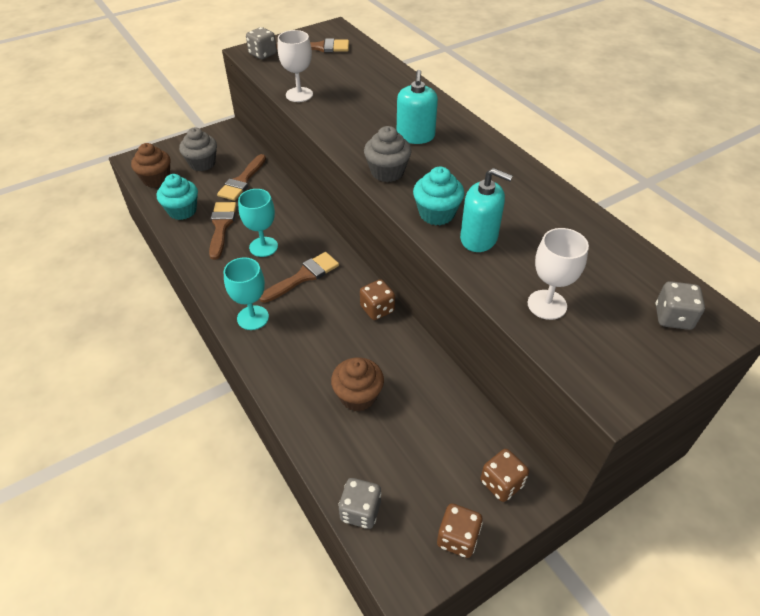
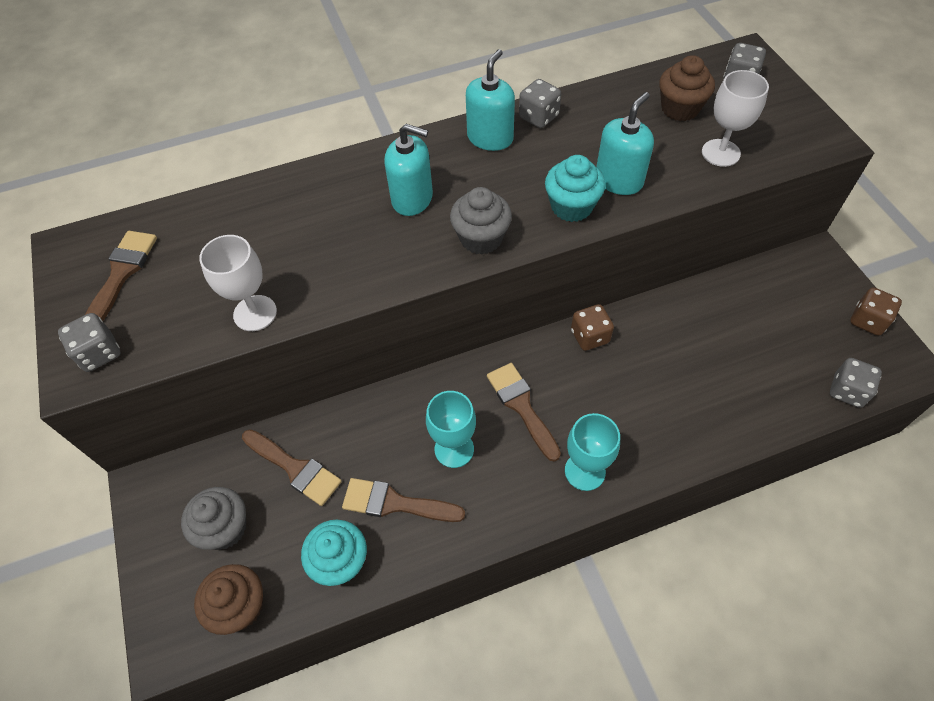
camera: 75 degrees left, 10 degrees up
(358, 396) = (712, 373): brown cupcake -> brown cupcake (680, 109)
(497, 163) = (490, 138): none -> turquoise soap dispenser
(501, 483) = (812, 277): brown dice -> none
(536, 185) = (538, 117): none -> grey dice

